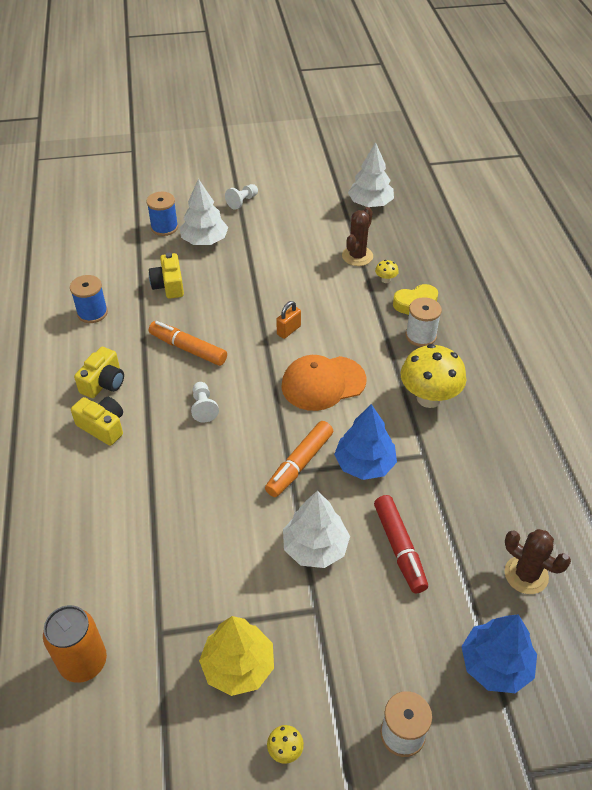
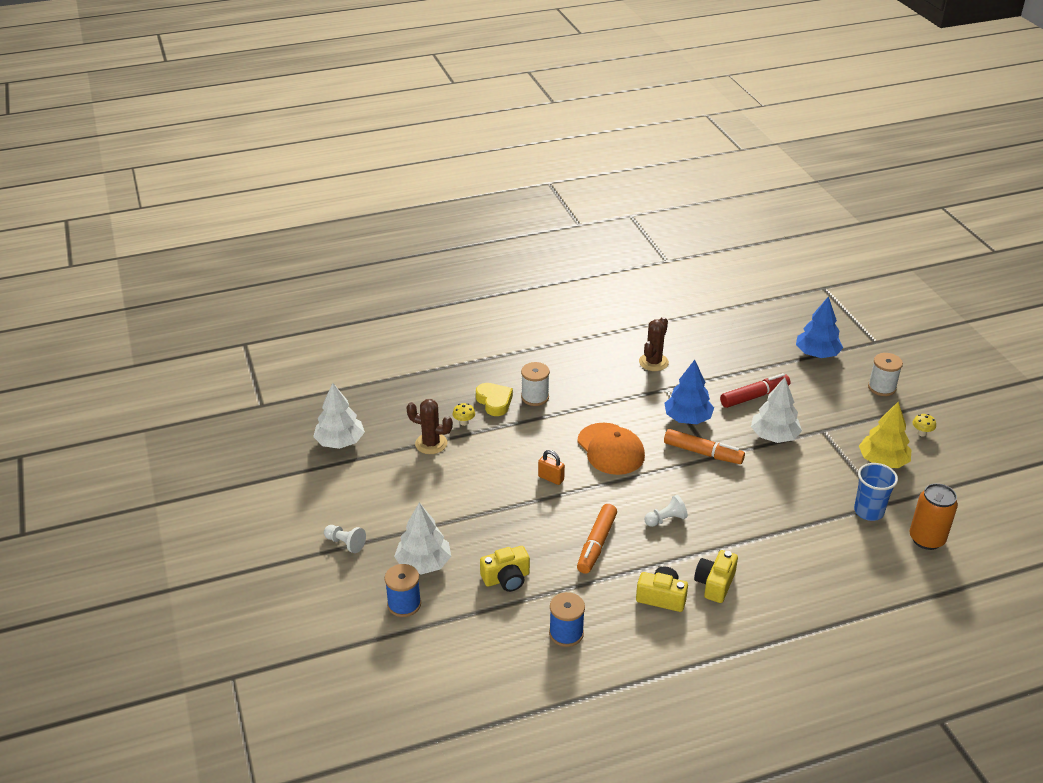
camera: 100 degrees left, 10 degrees down
(152, 611) = (868, 511): none -> blue cup
(429, 398) = (606, 389): yellow mushroom -> none
(526, 575) = (747, 342): brown cactus -> brown cactus (653, 362)

